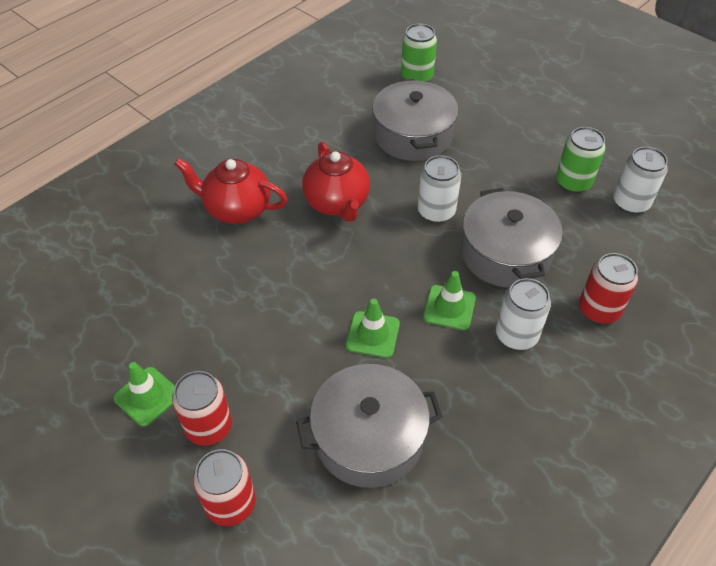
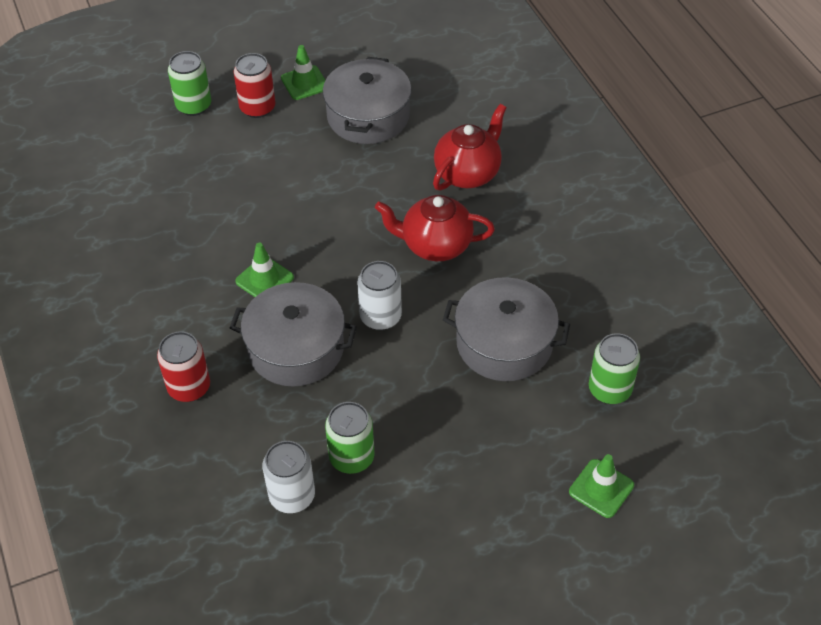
camera: 115 degrees right, 0 degrees up
(231, 503) = (194, 106): red can -> green can
(369, 437) = (187, 187): grey pot -> grey pot (368, 116)
(372, 334) = (272, 219): green traffic cone -> green traffic cone (601, 488)
(516, 335) = (206, 313): white can -> none

